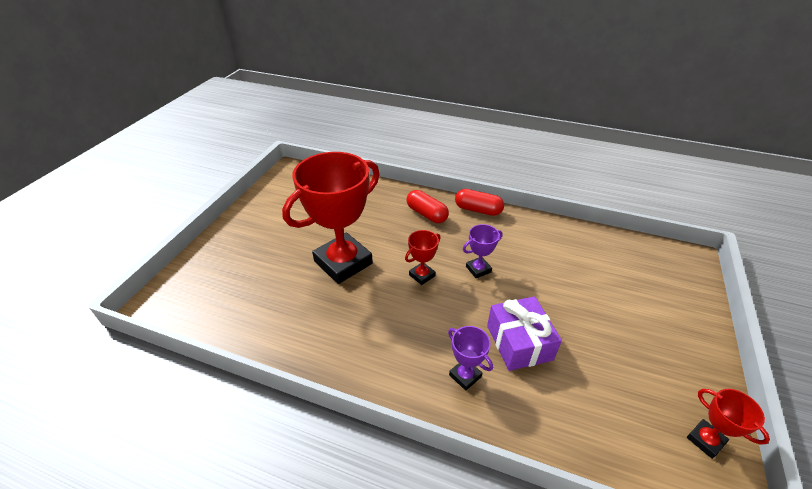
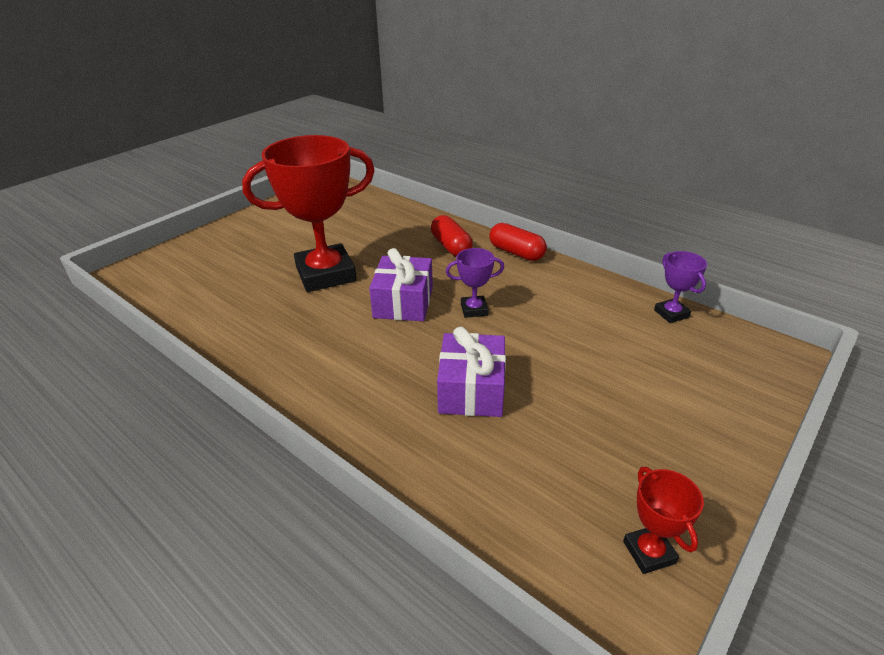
camera: 20 degrees right, 5 degrees down
(422, 275) = (403, 302): red trophy -> purple gift
(465, 376) = (384, 405): purple trophy -> purple trophy (671, 314)

